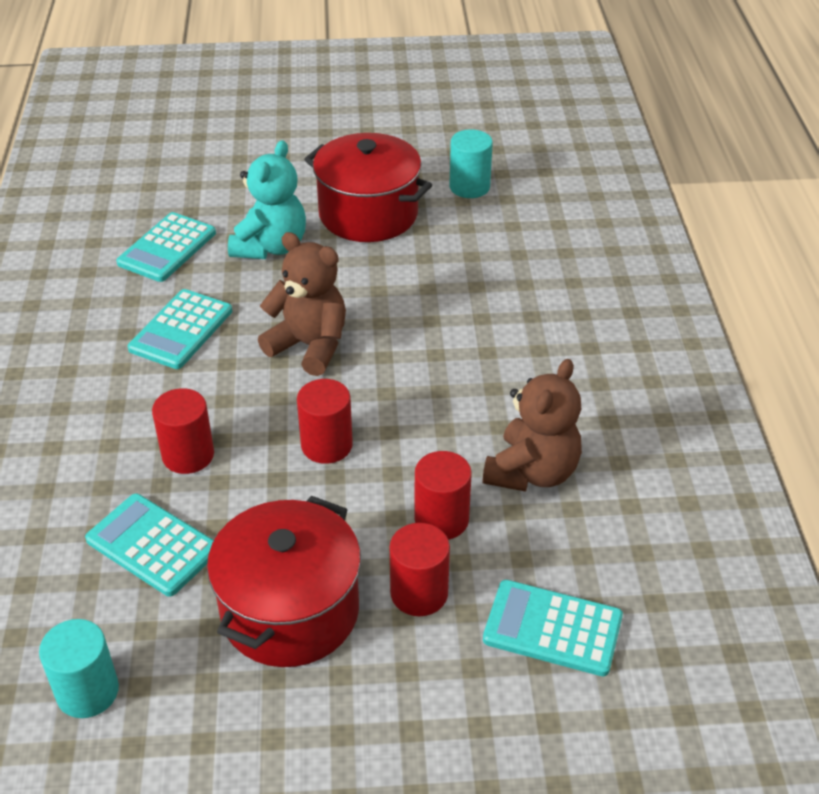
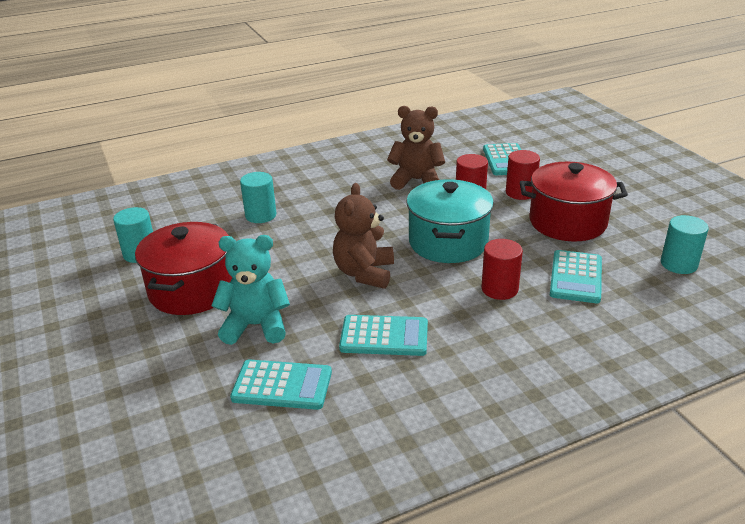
camera: 110 degrees left, 10 degrees down
(326, 445) = (448, 242): red cylinder -> turquoise pot
(508, 287) = (260, 215): none -> turquoise cylinder

